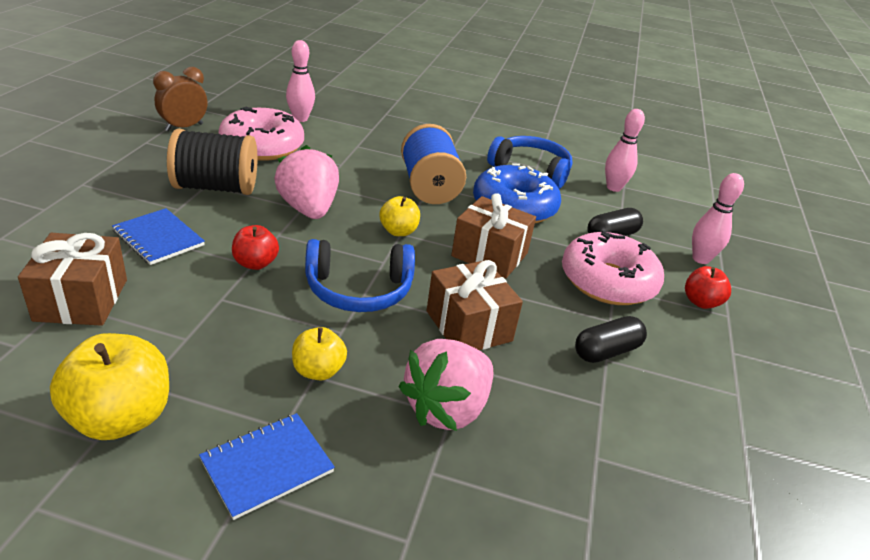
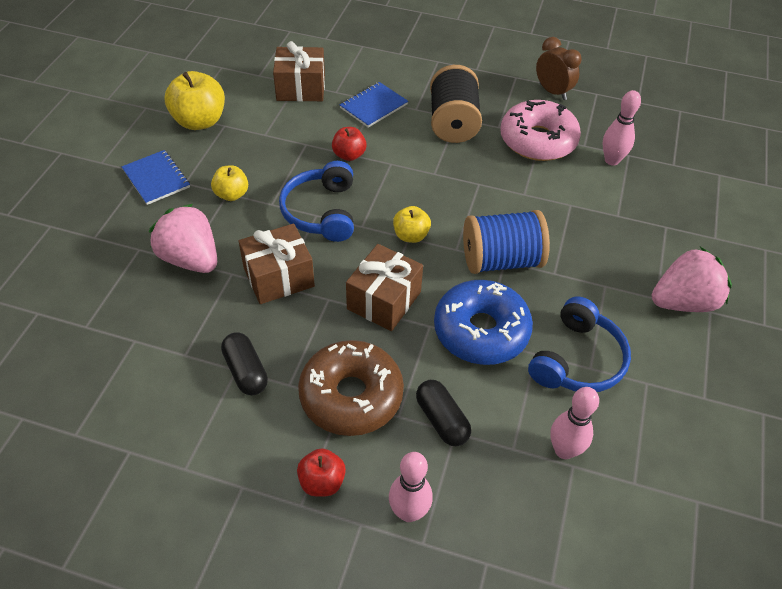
camera: 95 degrees right, 15 degrees up
(308, 209) = (433, 177): pink strawberry -> pink strawberry (683, 302)
(608, 281) = (351, 396): pink donut -> brown donut

